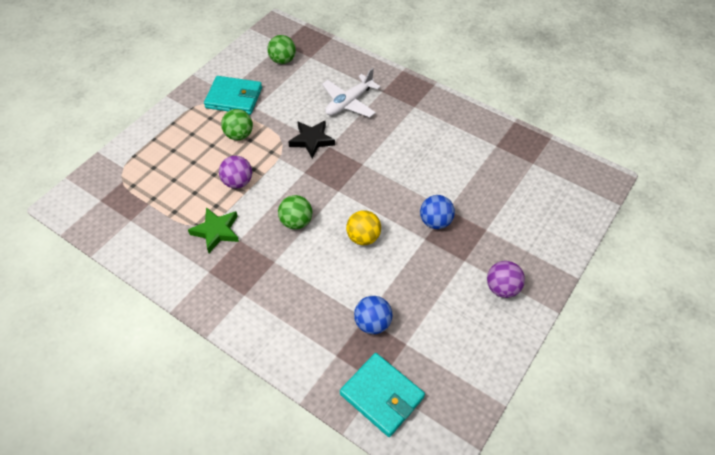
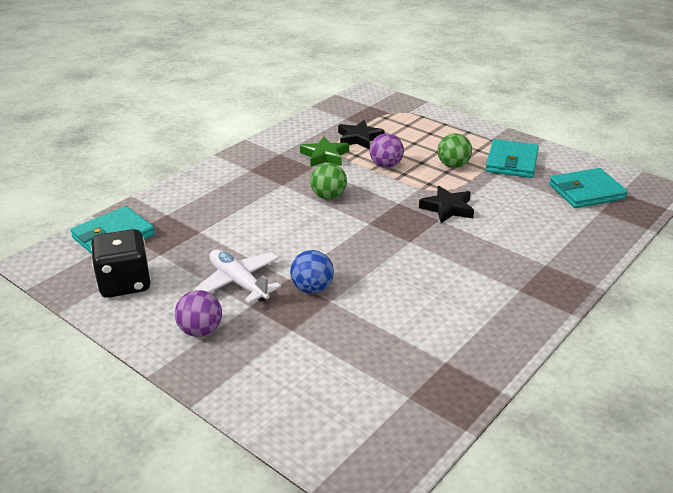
camera: 95 degrees right, 20 degrees down
(179, 205) = (359, 138): none -> black star
(283, 60) = (586, 192): green ball -> turquoise wallet
(349, 102) = (518, 237): white plane -> white plane (238, 283)
(363, 237) = (300, 236): yellow ball -> none
(372, 323) = (191, 236): blue ball -> none
(454, 361) = (125, 283): none -> black dice

